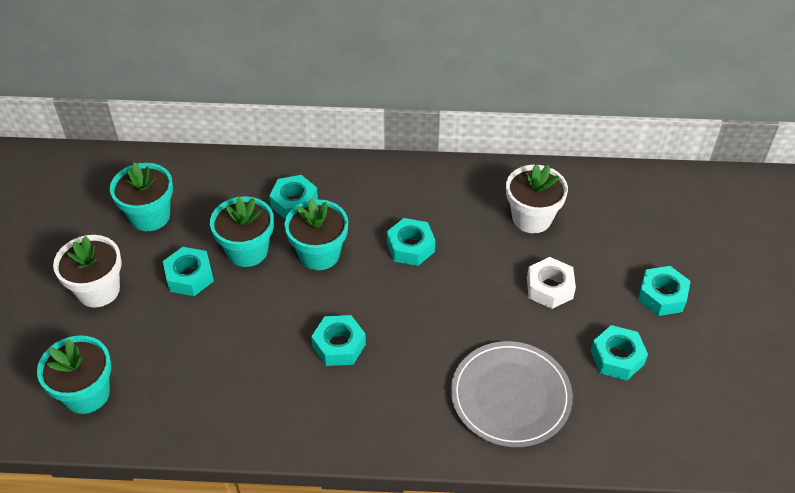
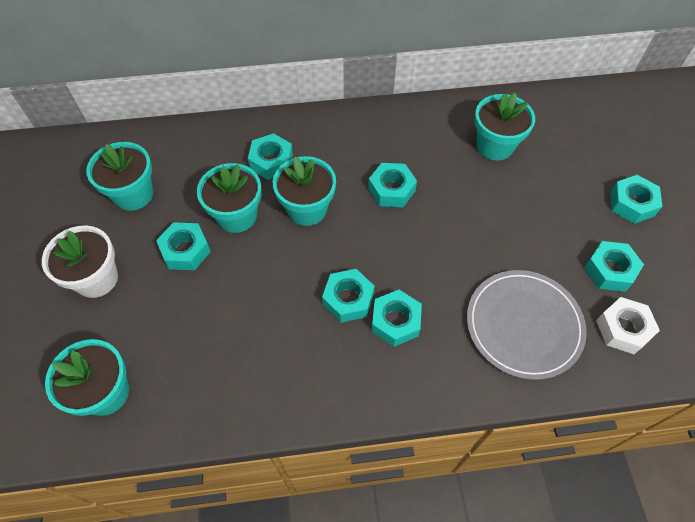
camera: 10 degrees left, 10 degrees up
(381, 373) = (395, 321): none -> turquoise nut
(531, 218) = (495, 146): white flower pot -> turquoise flower pot
(549, 288) = (529, 211): white nut -> white nut (623, 329)

